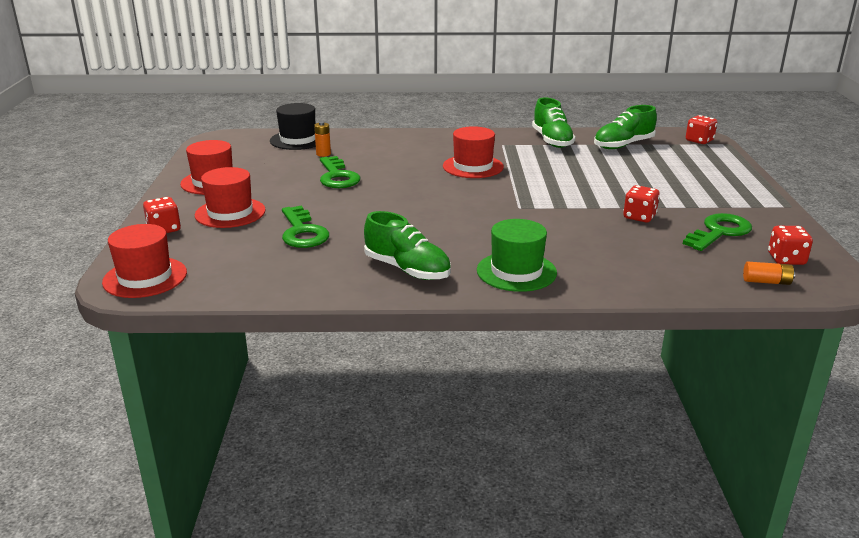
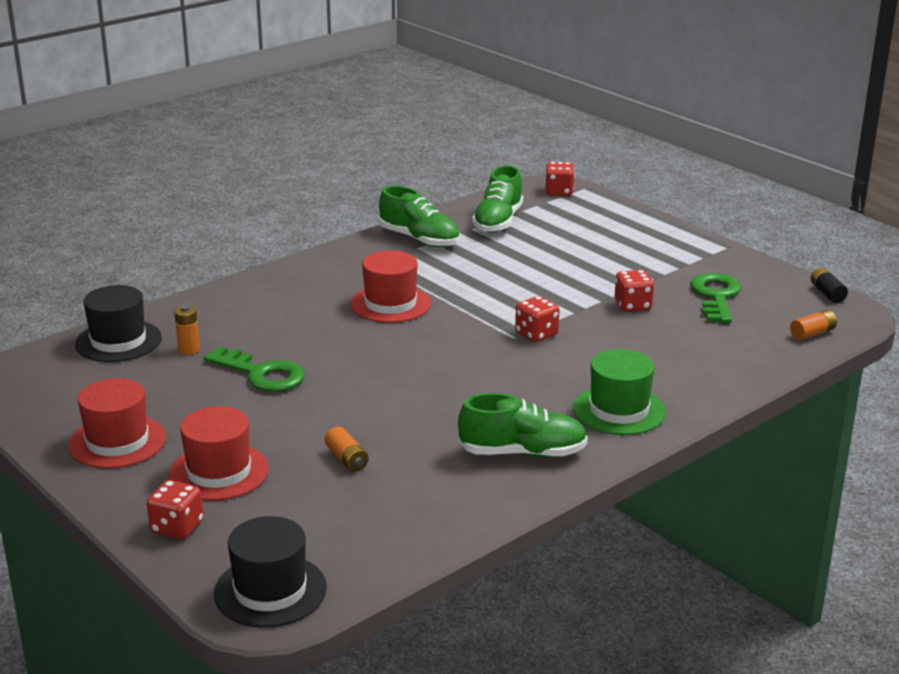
camera: 40 degrees left, 0 degrees up
(145, 277) = (270, 590): red hat -> black hat
(302, 232) = (347, 459): green key -> orange battery
(786, 259) = (797, 304): red dice -> red dice (536, 334)
(829, 261) = (827, 293): none -> black battery

